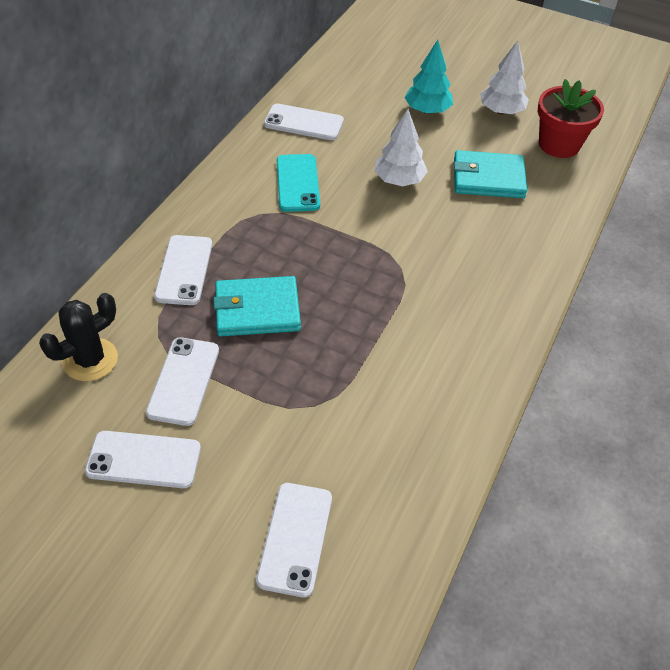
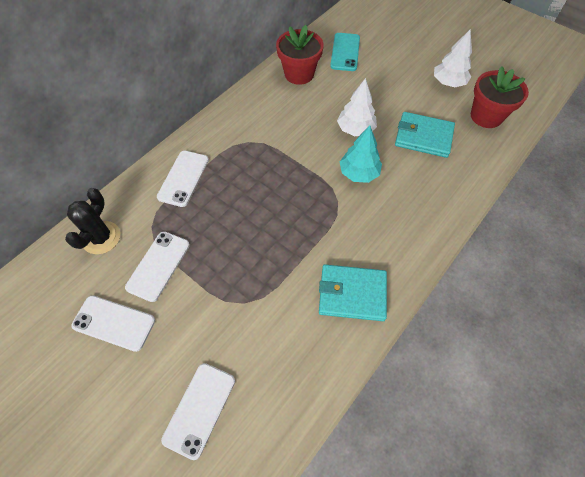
camera: 15 degrees right, 10 degrees up
(90, 360) = (101, 237): black cactus -> black cactus turned 45 degrees counterclockwise
(257, 310) = (225, 218): turquoise wallet -> turquoise wallet (352, 294)
(297, 183) = (281, 121): turquoise phone -> turquoise phone (345, 52)
(303, 123) = (299, 74): white phone -> red flower pot
(427, 110) = (392, 75): turquoise tree -> turquoise tree (358, 173)

